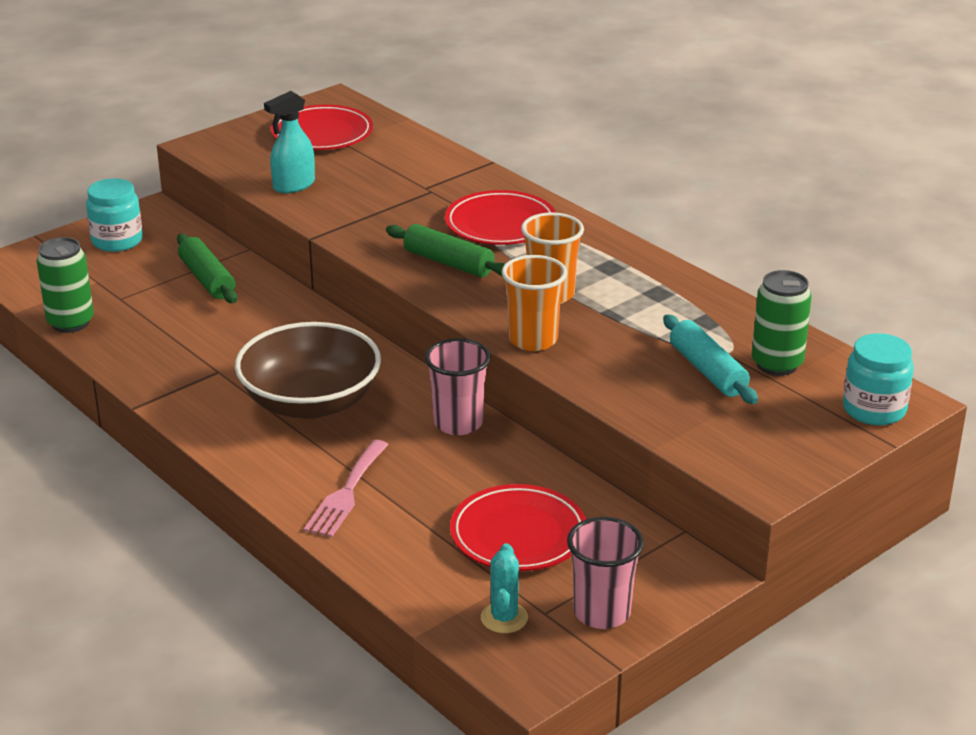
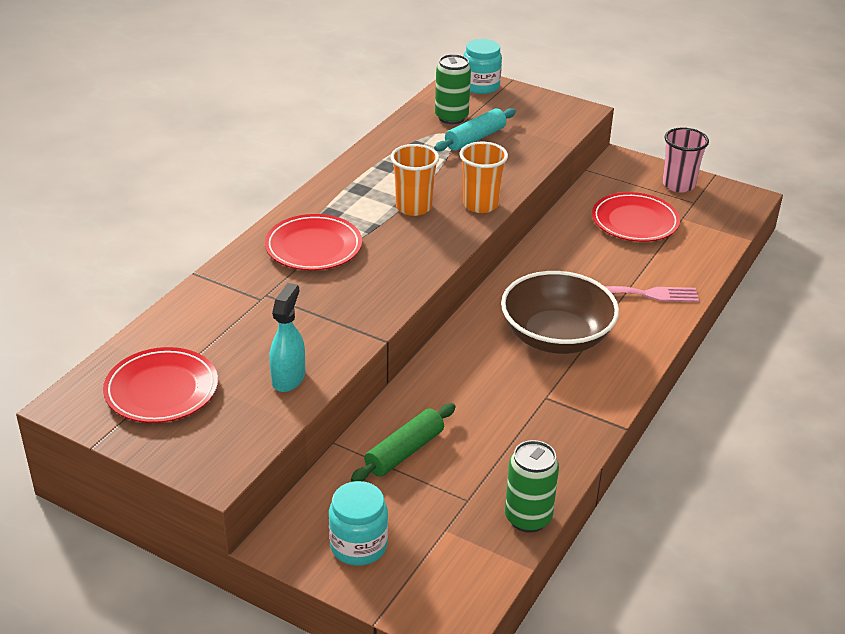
camera: 110 degrees left, 5 degrees up
(293, 186) = (288, 378): turquoise spray bottle -> turquoise spray bottle turned 105 degrees counterclockwise
(448, 263) = (391, 260): green rolling pin -> none
(458, 423) = (536, 265): pink cup -> none
(504, 618) = (710, 214): turquoise cactus -> none

